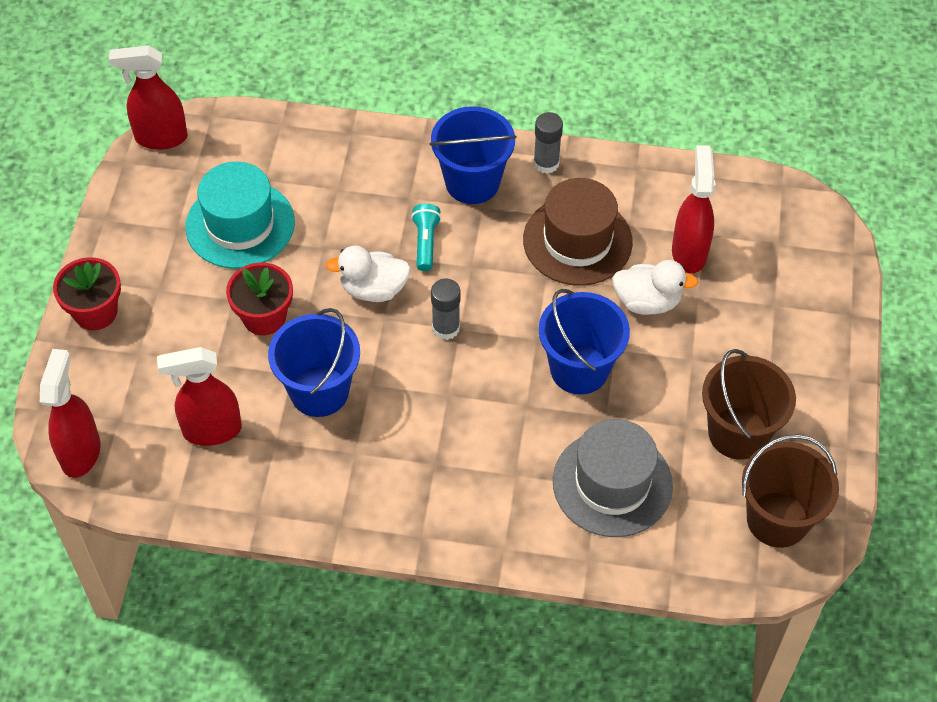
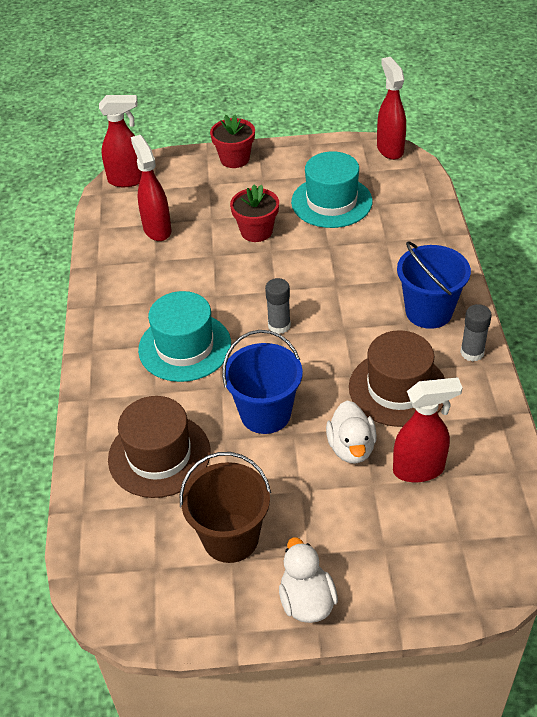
camera: 80 degrees right, 10 degrees down
(319, 391) = (202, 272): blue bucket -> none
(373, 289) = (301, 279): white duck -> white duck (306, 601)
(425, 243) = (356, 297): turquoise flashlight -> none
(449, 432) = (185, 347): none -> turquoise hat
(612, 483) = (159, 455): grey hat -> brown hat
(777, 519) = (145, 582): brown bucket -> none

